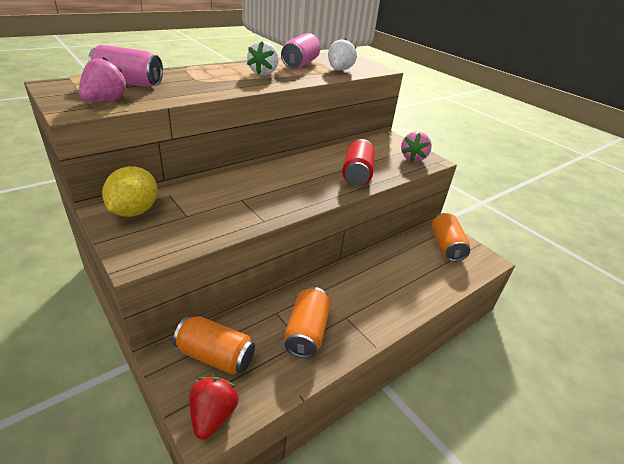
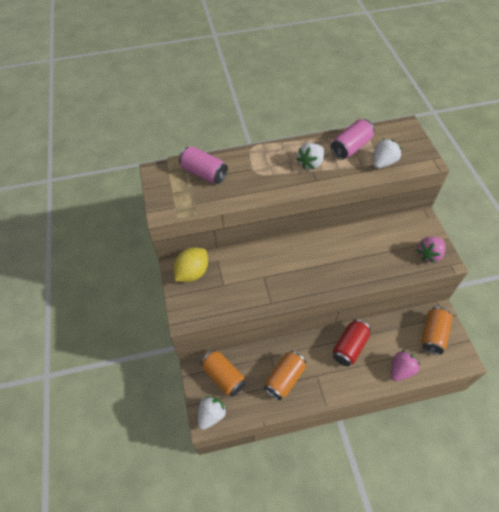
camera: 30 degrees right, 20 degrees up
(105, 101) = (184, 200): pink strawberry -> pink strawberry (401, 370)
(213, 415) = (211, 415): red strawberry -> white strawberry
(357, 174) = (364, 267): red can -> red can (349, 347)

